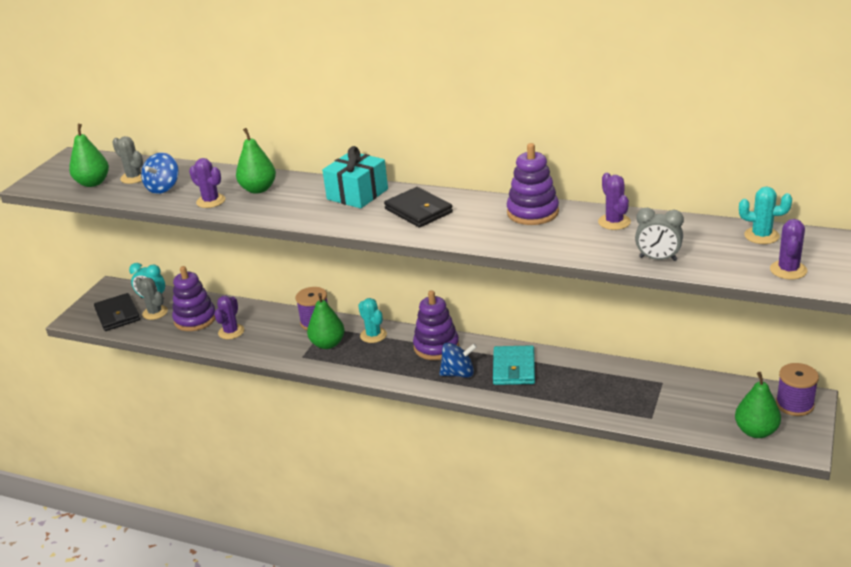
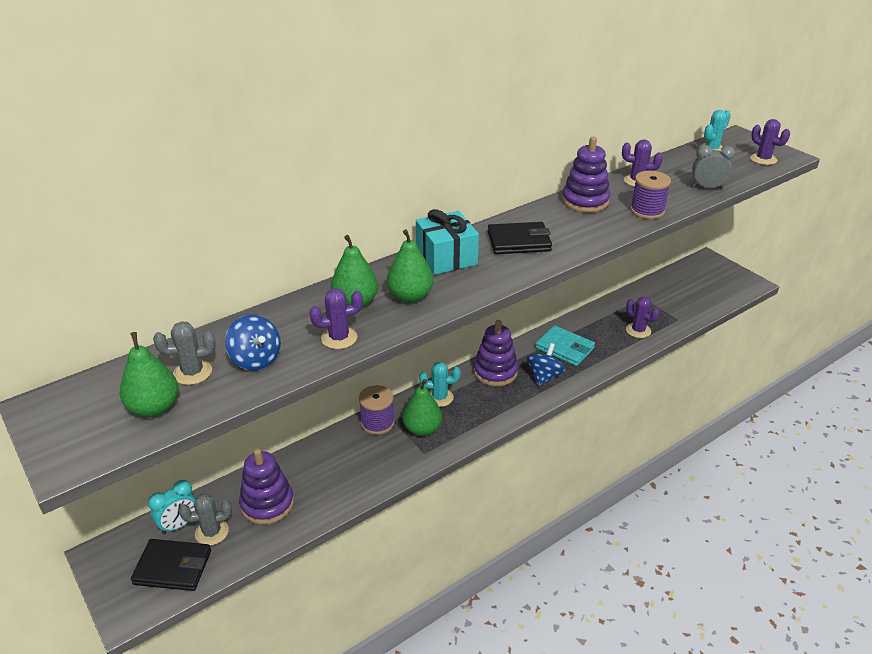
camera: 60 degrees left, 5 degrees up
(231, 332) = (325, 485): purple cactus -> purple cactus (638, 330)
(658, 259) = (707, 187): grey clock -> grey clock turned 135 degrees counterclockwise
(756, 431) = (724, 290): green pear -> green pear (410, 297)
(794, 404) = (709, 266): purple spool -> purple spool (647, 211)

